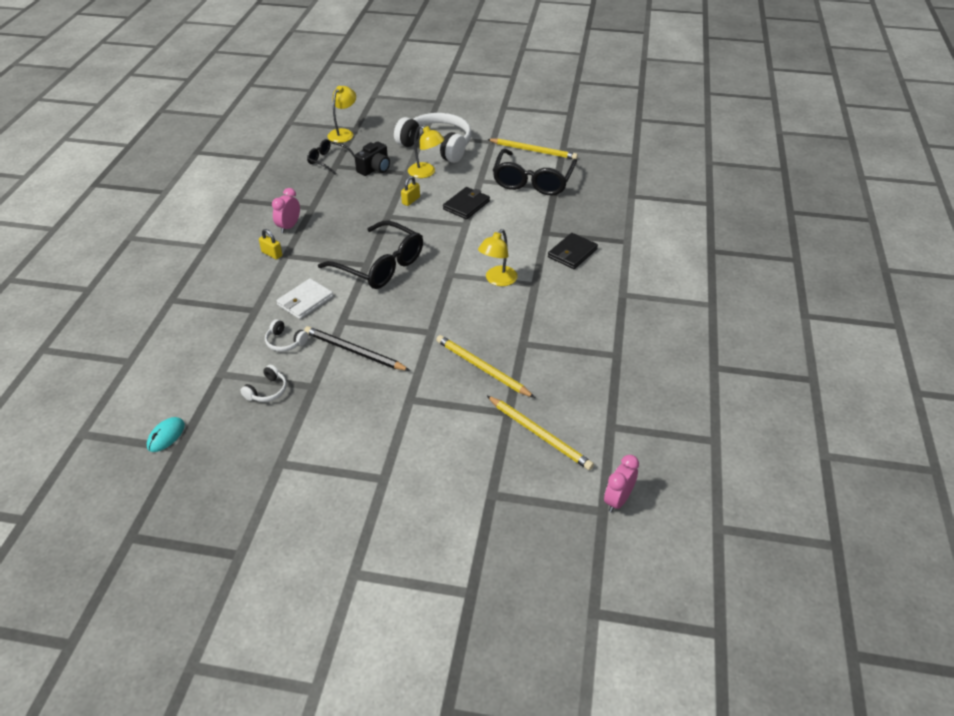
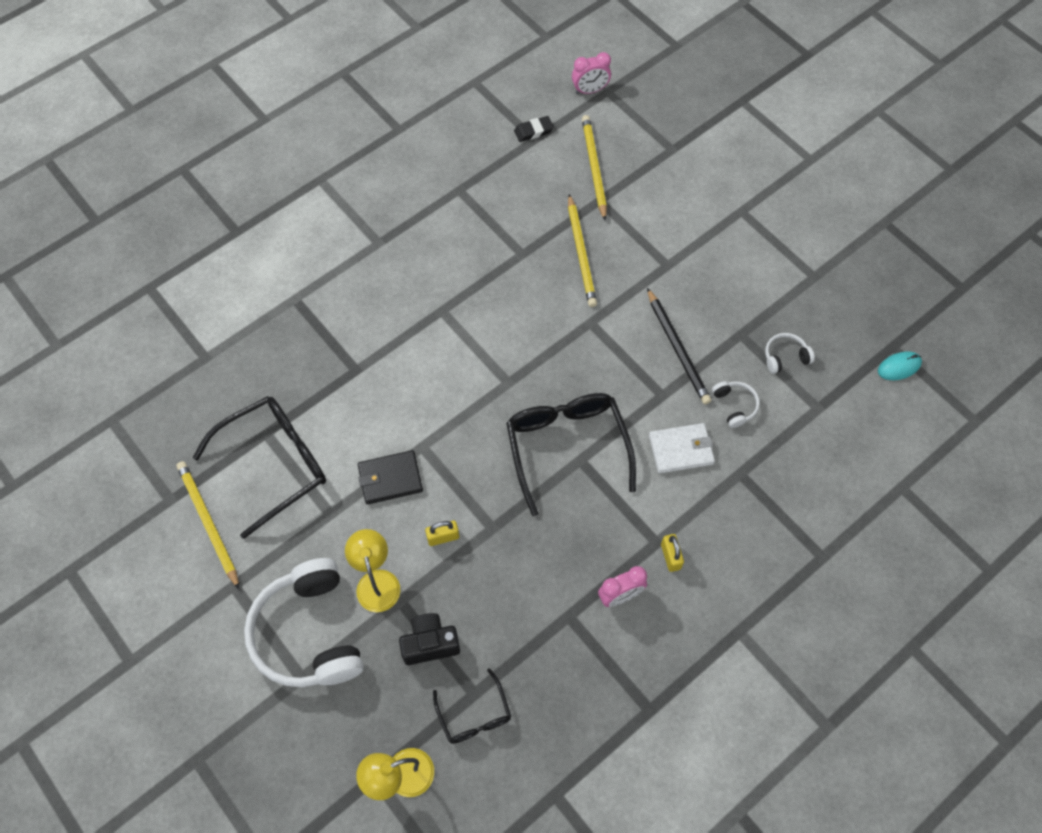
camera: 140 degrees left, 20 degrees up
(497, 280) = (471, 340): yellow lamp -> none
(572, 253) = (363, 323): black wallet -> none
(619, 432) = (533, 131): none -> black eraser

